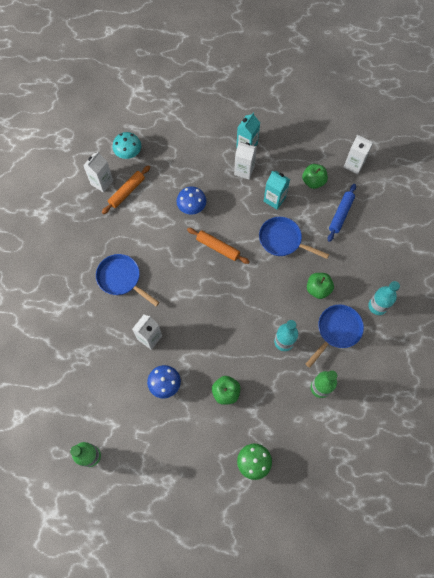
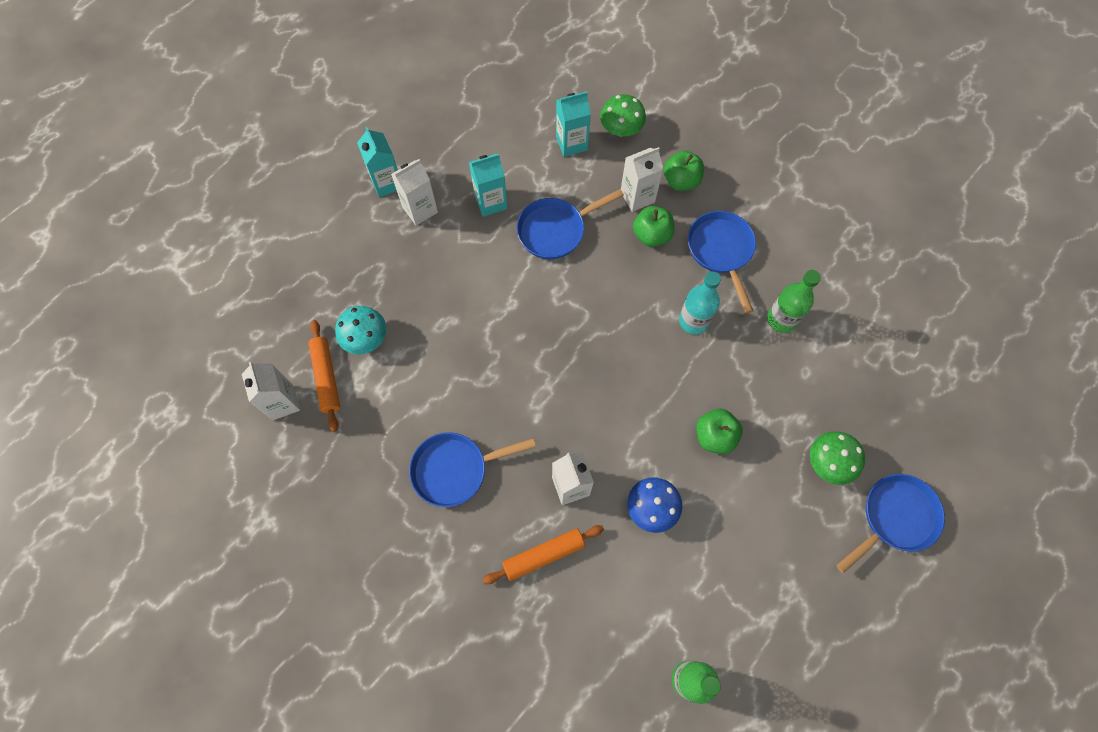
camera: 55 degrees left, 0 degrees up
(128, 153) = (266, 336): turquoise mushroom -> turquoise mushroom (365, 338)
(191, 207) = (419, 308): blue mushroom -> none
(218, 247) = (505, 314): orange rolling pin -> orange rolling pin (544, 555)
(247, 517) = (895, 518): none -> blue pan
(313, 181) = (502, 142): green apple -> green apple (681, 181)
(340, 214) = (571, 143): blue rolling pin -> turquoise carton
(354, 165) = (516, 84): white carton -> white carton (637, 197)
(370, 233) = (621, 129): none -> green mushroom
(377, 306) = (720, 186): turquoise bottle -> none

